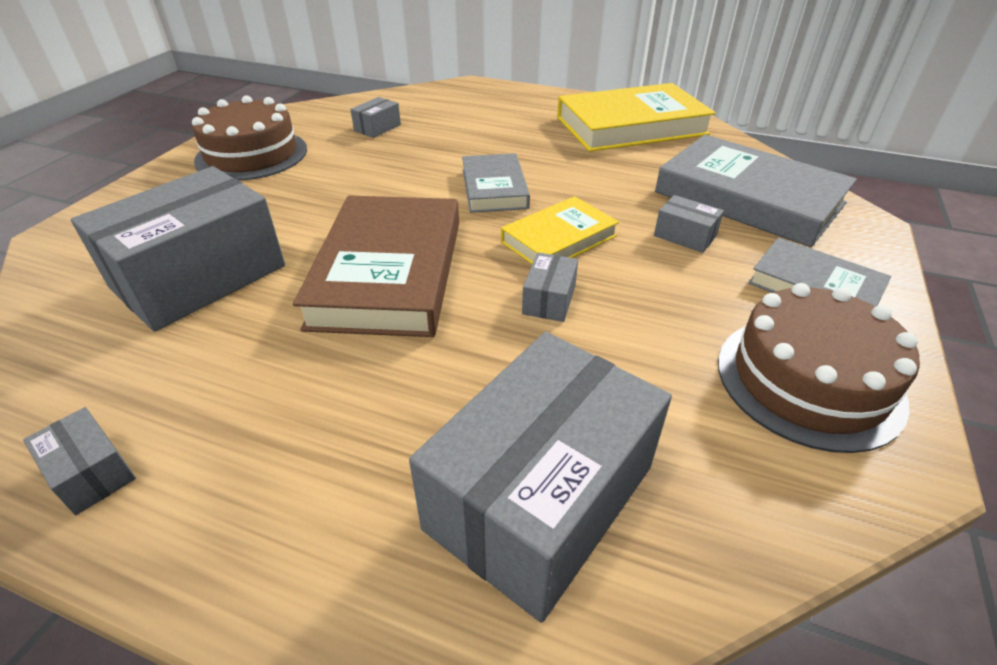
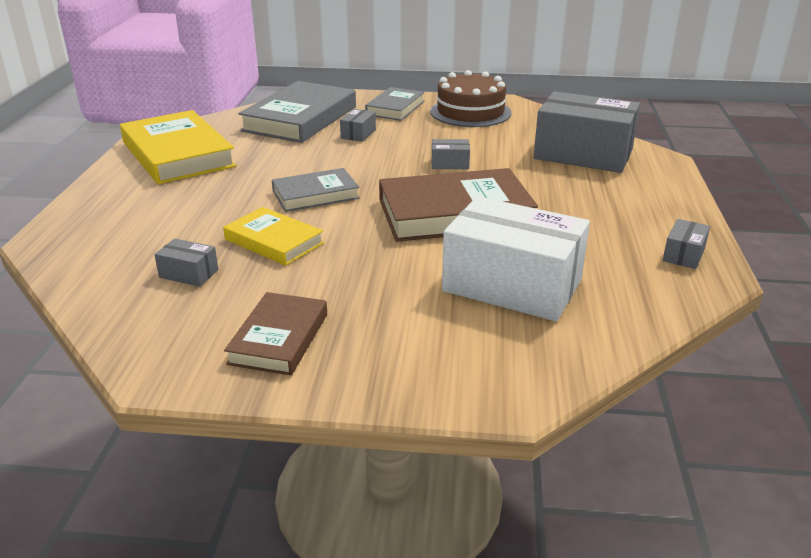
camera: 105 degrees left, 10 degrees down
(200, 277) = (512, 285): grey box -> white box
(252, 154) = (279, 338): brown cake -> brown book
(559, 239) = (381, 166): yellow book -> yellow book (274, 241)

